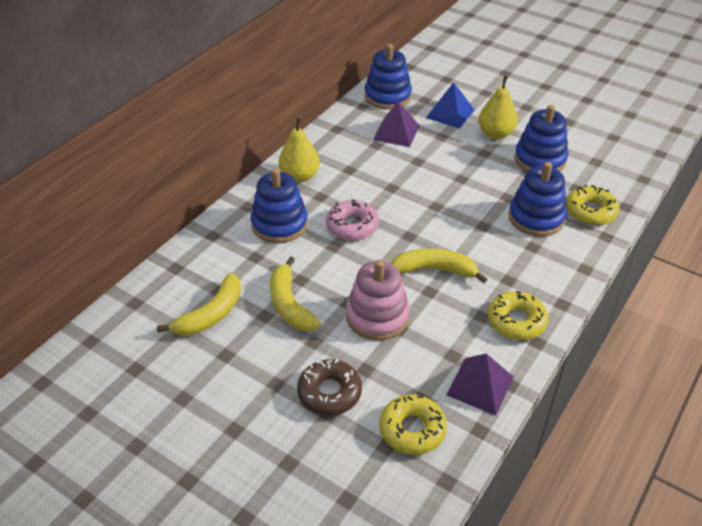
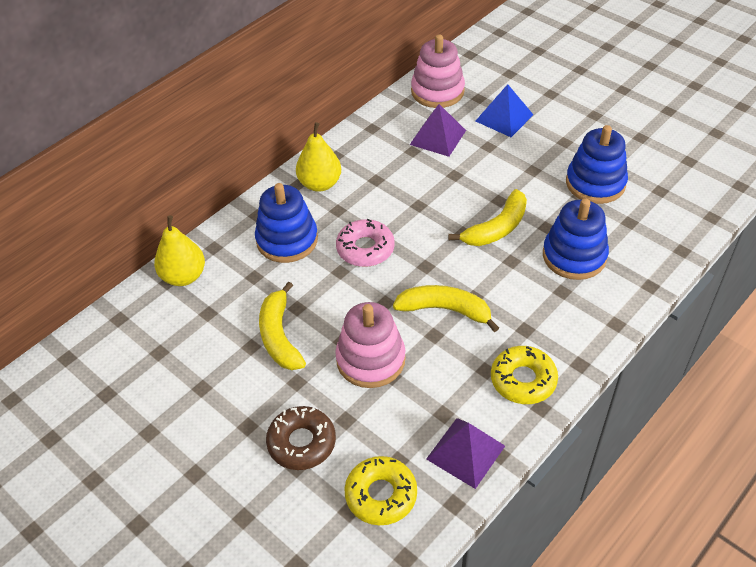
camera: 10 degrees right, 5 degrees up
(211, 314) = (195, 340): yellow banana -> yellow banana (496, 228)
(387, 96) = (437, 91): blue stacking toy -> pink stacking toy
(495, 133) = (551, 146): yellow pear -> yellow pear (184, 276)
(590, 211) = (639, 253): yellow donut -> none

